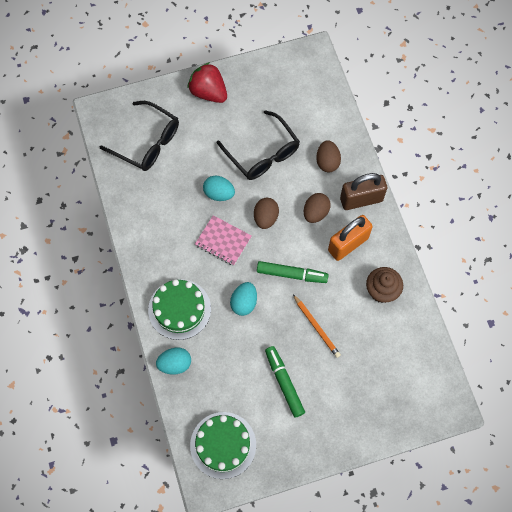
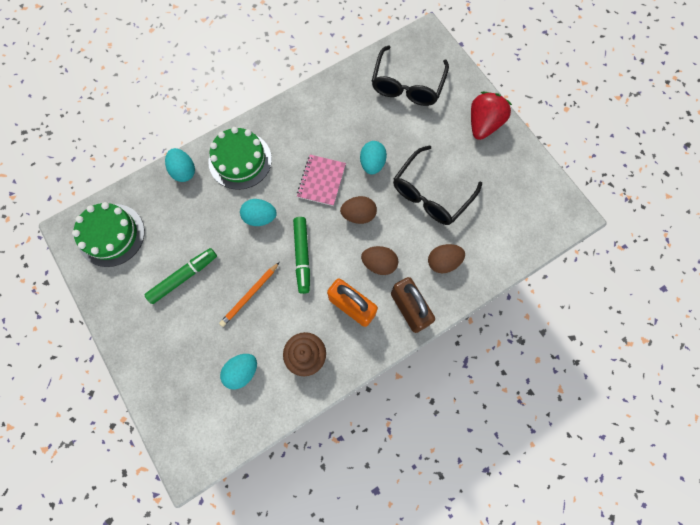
camera: 75 degrees right, 5 degrees up
(383, 347) = (242, 371): none -> turquoise egg

